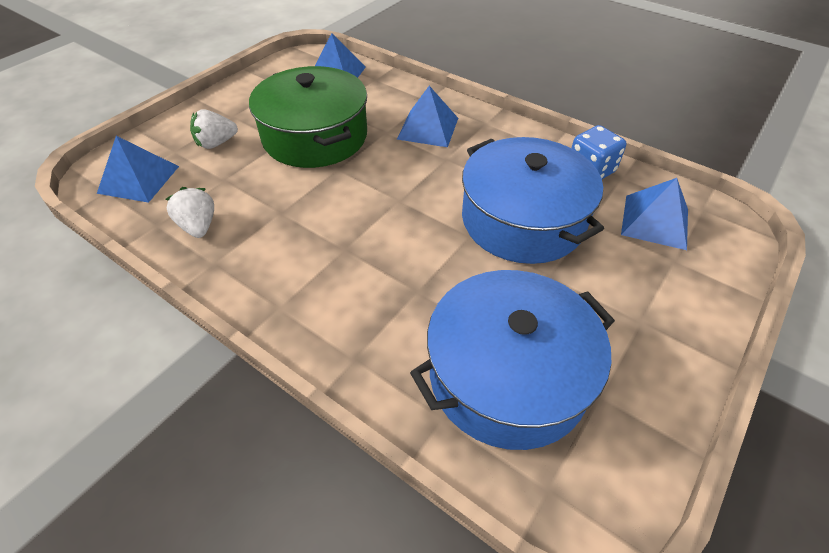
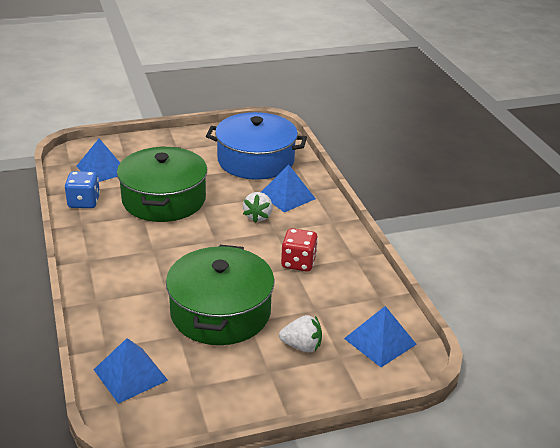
camera: 145 degrees left, 15 degrees down
(198, 226) = (352, 283): white strawberry -> white strawberry (258, 216)
(280, 220) = (298, 262): none -> red dice
(428, 128) = (132, 276): blue pyramid -> blue pyramid (287, 196)
(523, 220) = (164, 199): blue pot -> green pot

